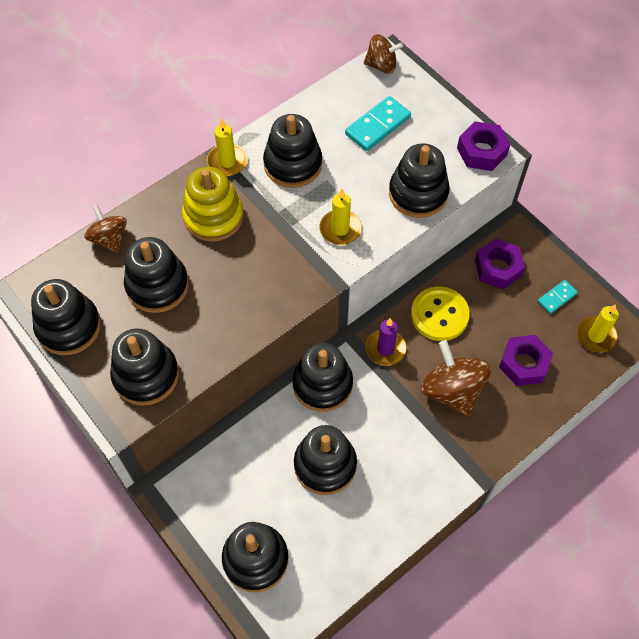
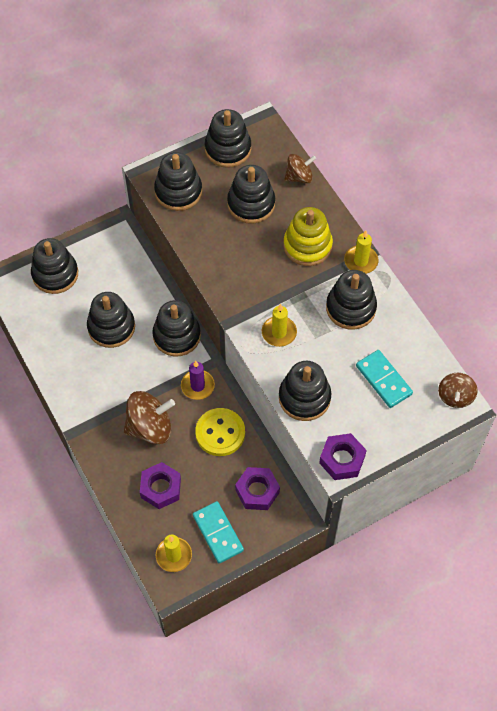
camera: 100 degrees right, 0 degrees up
(557, 298) = (218, 533): turquoise domino -> turquoise domino, size x1.68

